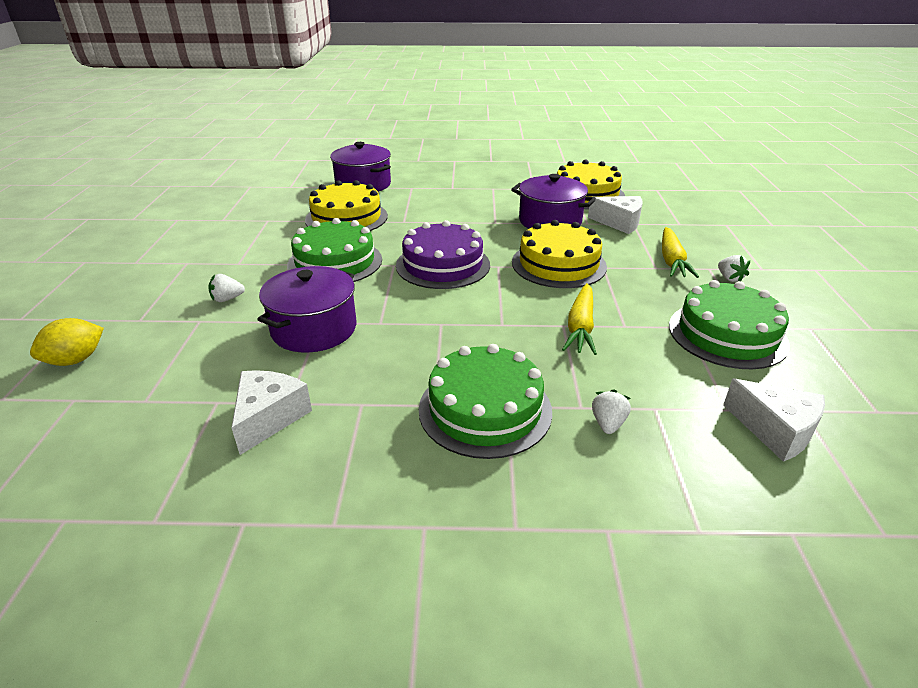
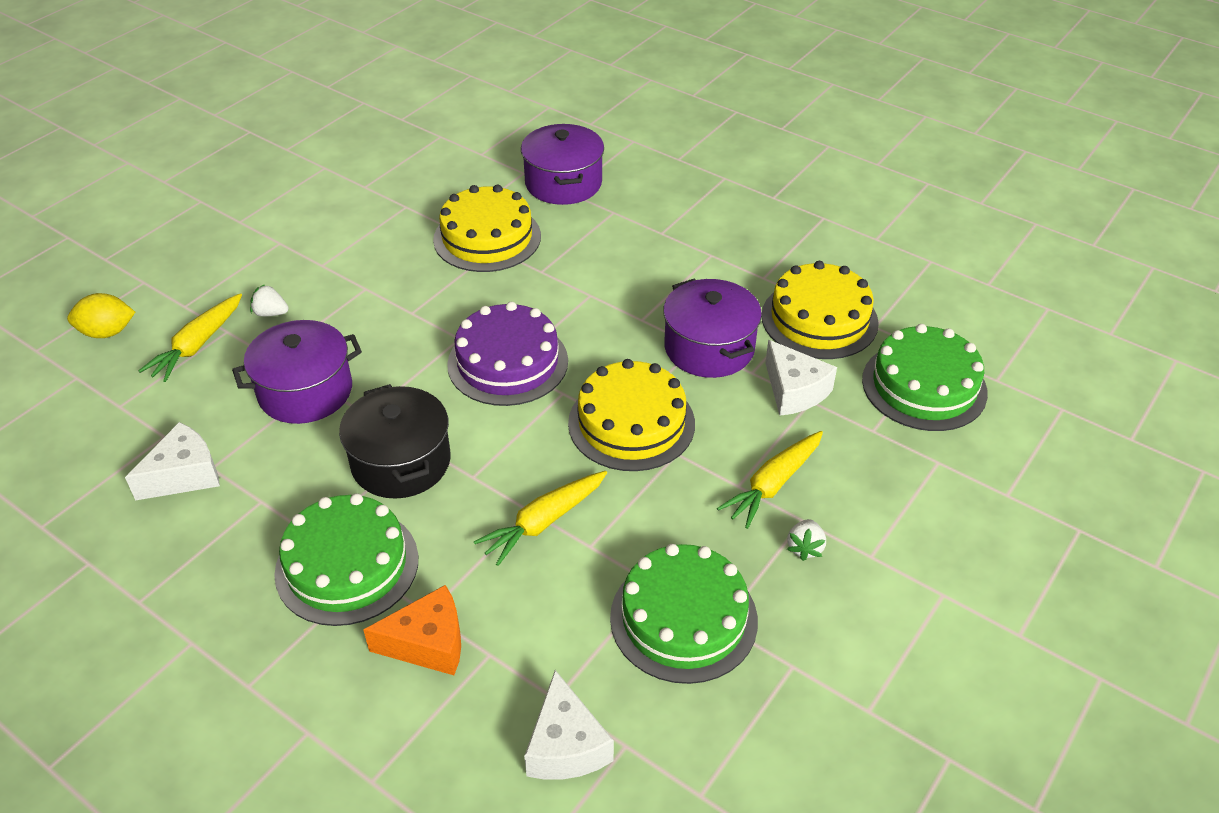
camera: 35 degrees right, 10 degrees up
(181, 337) = (197, 345): none -> yellow carrot
(335, 262) = (408, 306): green cake -> green cake (924, 386)
(442, 337) = (401, 462): none -> black pot
(608, 424) = (428, 643): white strawberry -> orange cheese

